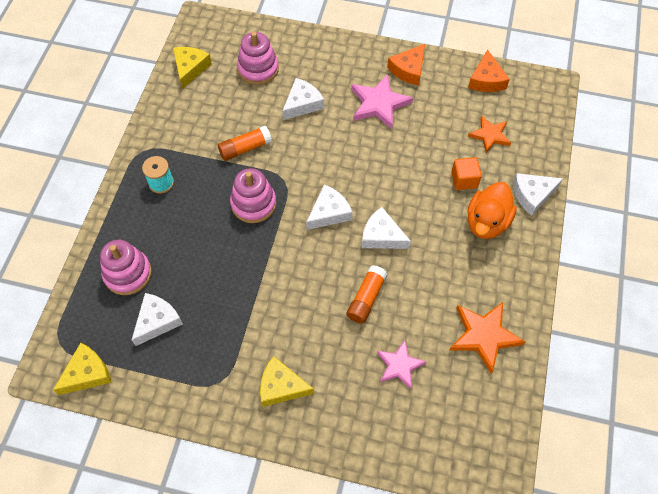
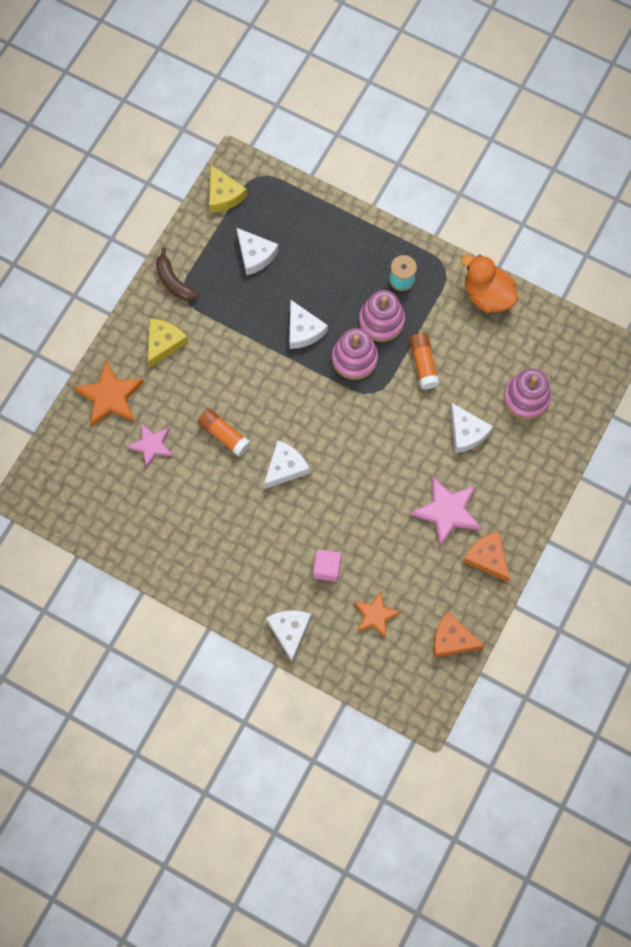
camera: 105 degrees right, 10 degrees up
(128, 273) = (310, 237): pink stacking toy -> pink stacking toy (381, 321)
(190, 68) = (543, 330): yellow cheese -> none
(205, 397) = (174, 281): none -> brown banana
(329, 213) = (325, 425): white cheese -> white cheese (303, 330)
(464, 180) = (327, 568): orange cube -> pink cube
(484, 336) = (155, 527): orange star -> orange star (110, 396)
(486, 222) = (271, 573): orange duck -> orange duck (487, 295)

